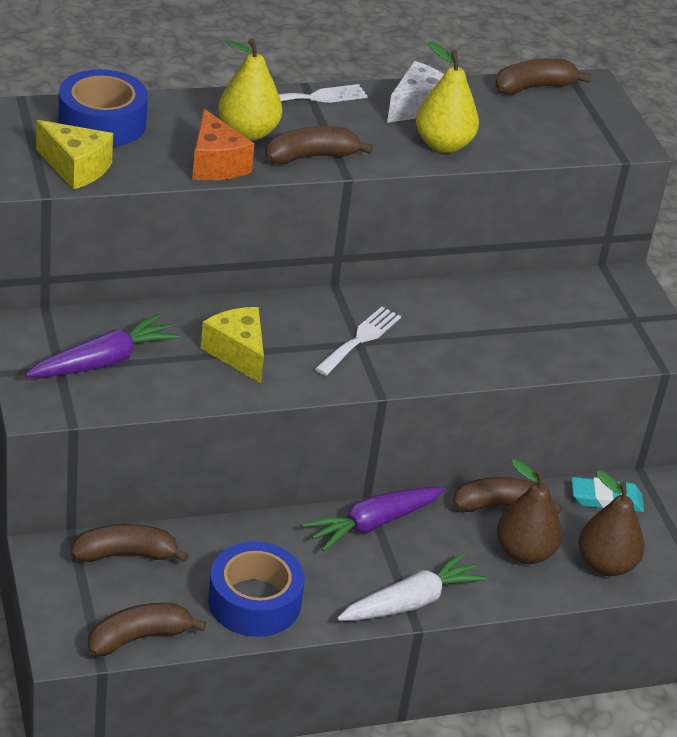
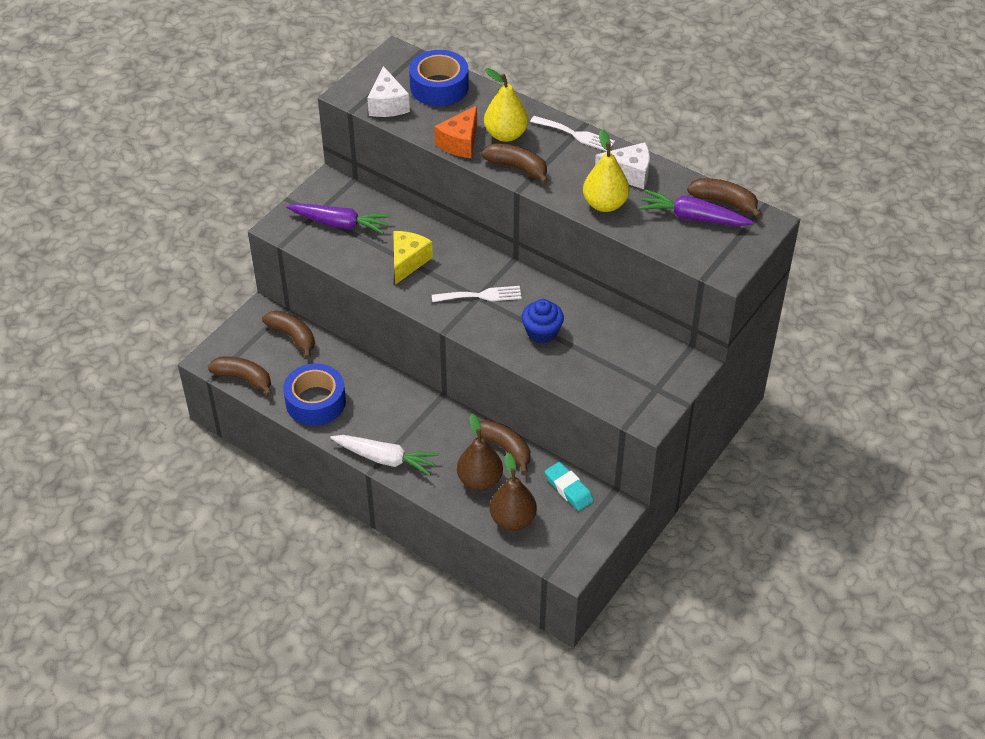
camera: 55 degrees right, 10 degrees up
(75, 168) = (387, 104): yellow cheese -> white cheese
(373, 524) = (426, 408): purple carrot -> purple carrot (693, 217)
(467, 336) = (542, 332): none -> blue cupcake

